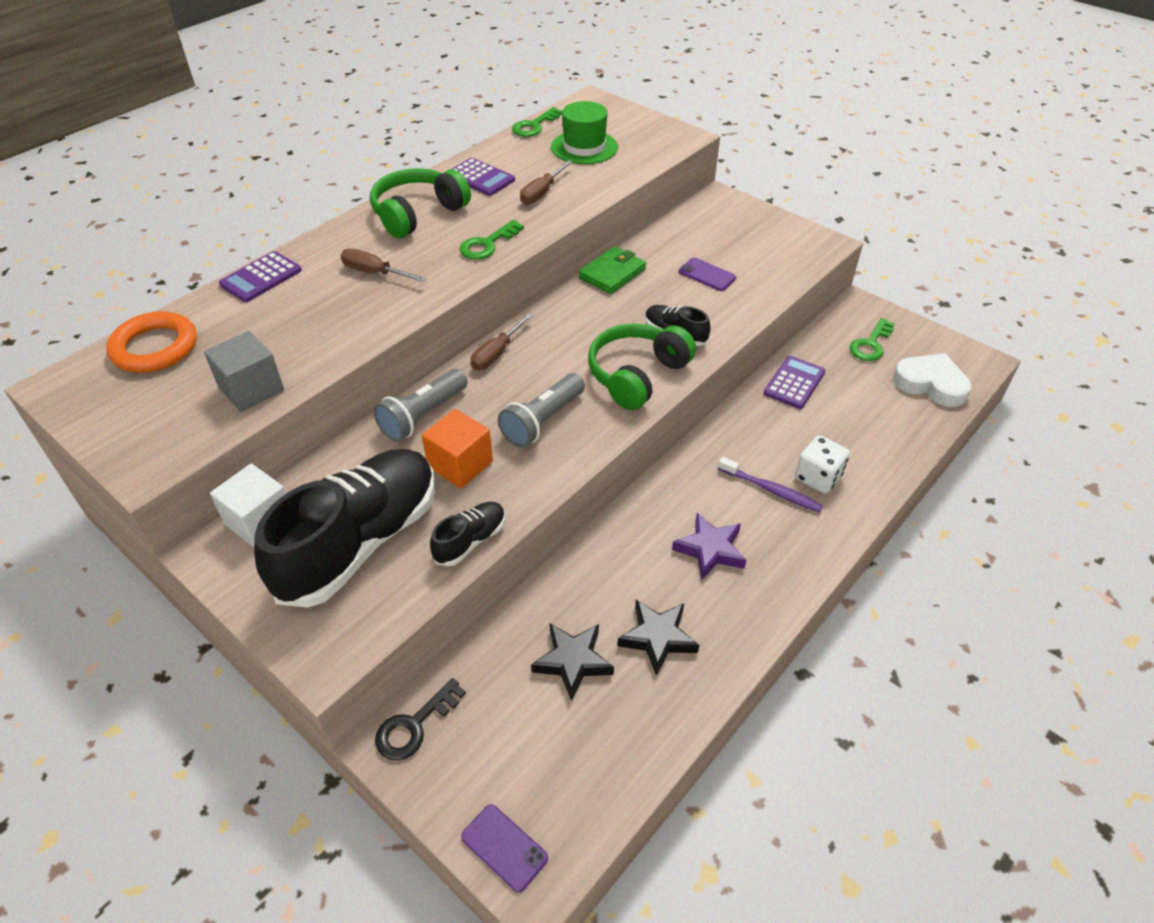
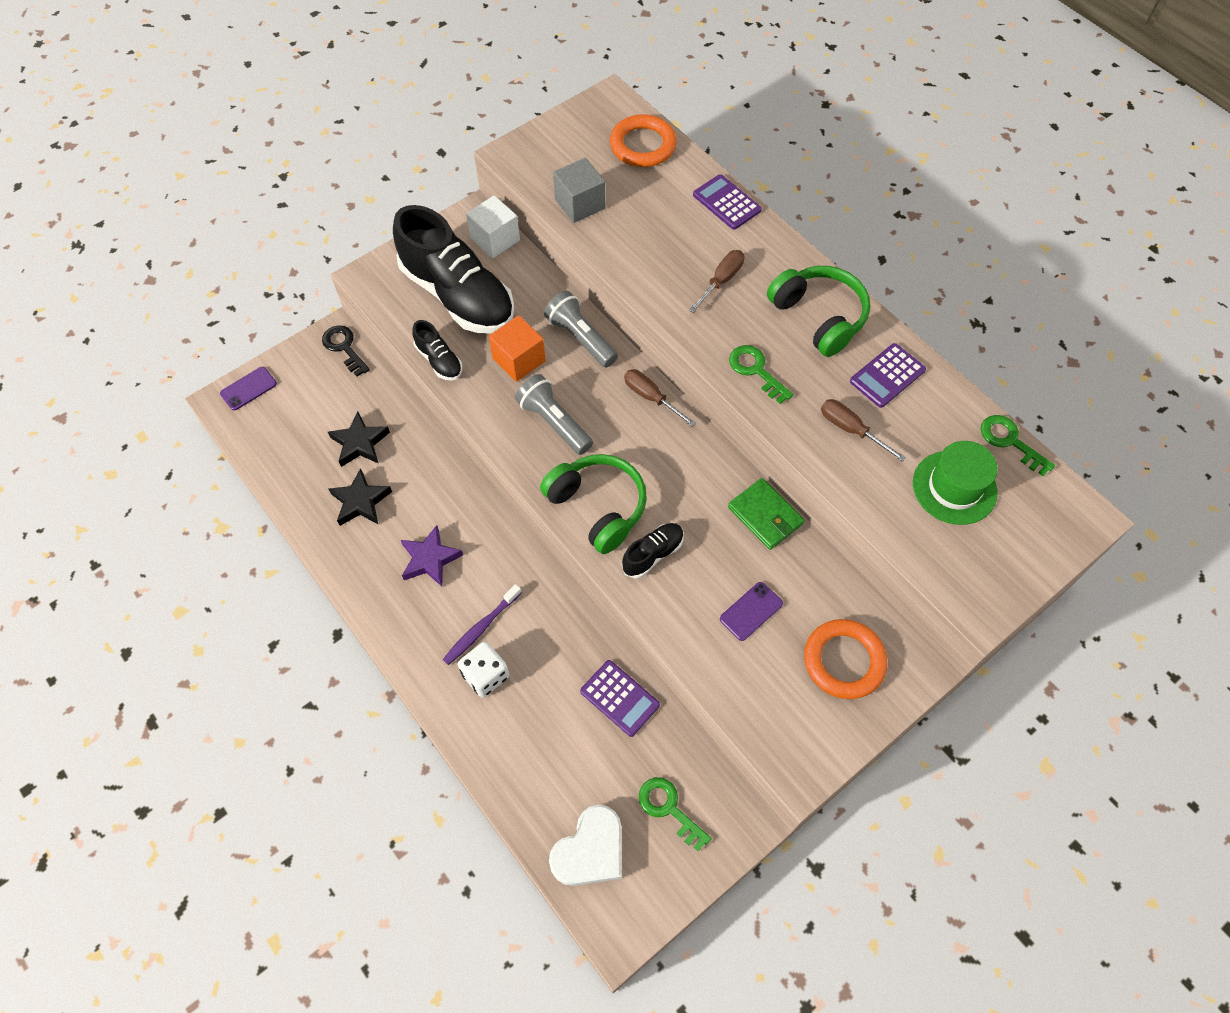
camera: 100 degrees right, 15 degrees up
(728, 228) = (844, 661): none -> orange ring

